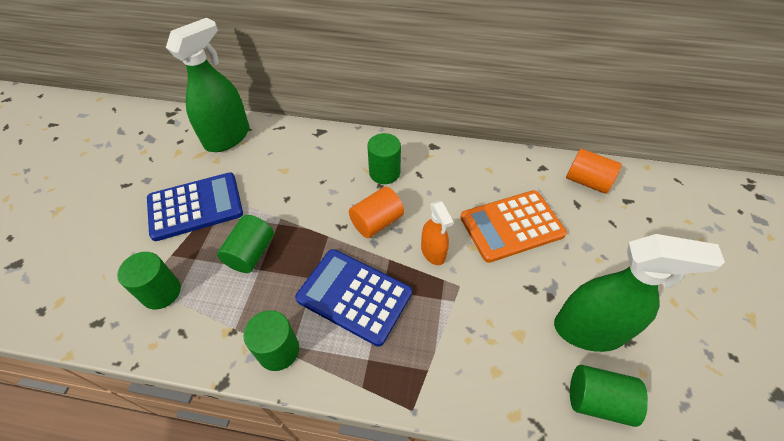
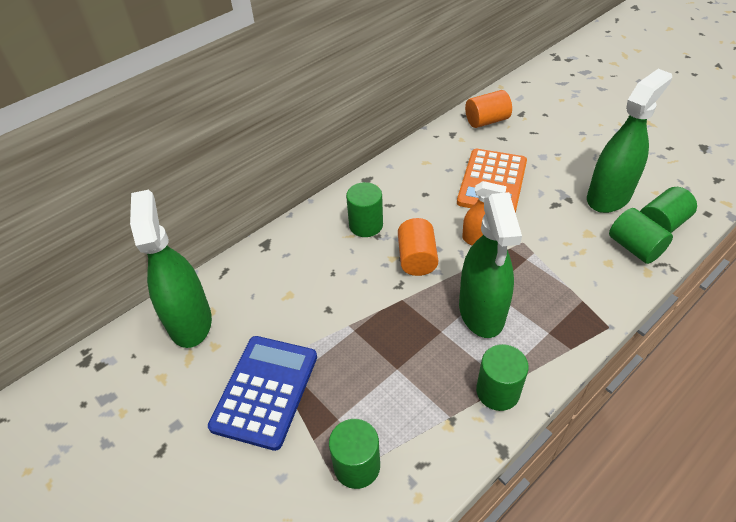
camera: 50 degrees left, 5 degrees down
(251, 253) = (372, 367): green cylinder -> green cylinder (634, 247)
(354, 295) = (481, 311): blue calculator -> green spray bottle

